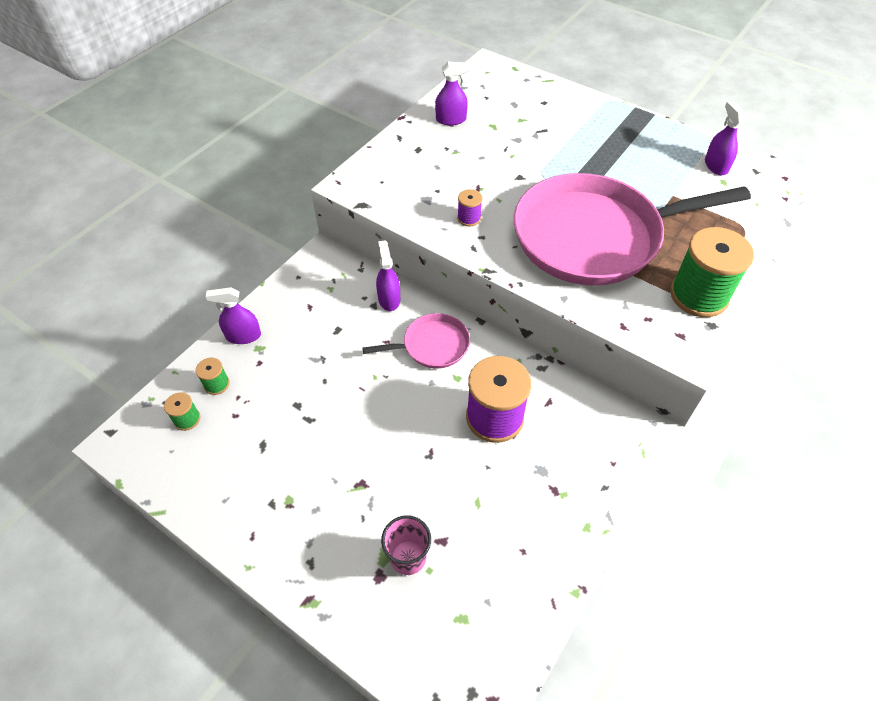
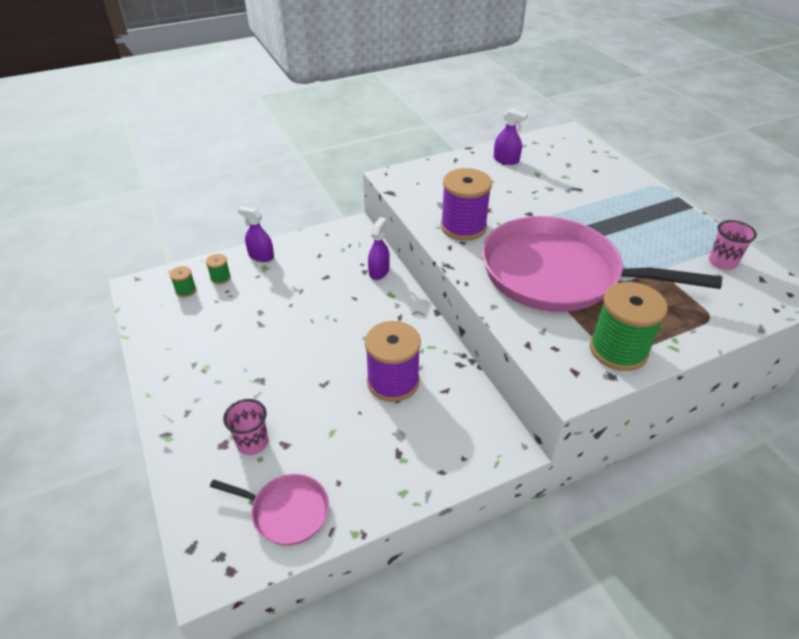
camera: 30 degrees right, 10 degrees down
(432, 345) = (385, 314): pink pan -> pink pan (287, 511)
(469, 218) = (463, 227): purple spool -> purple spool, size x2.21
(716, 166) = (722, 262): purple spray bottle -> pink cup

